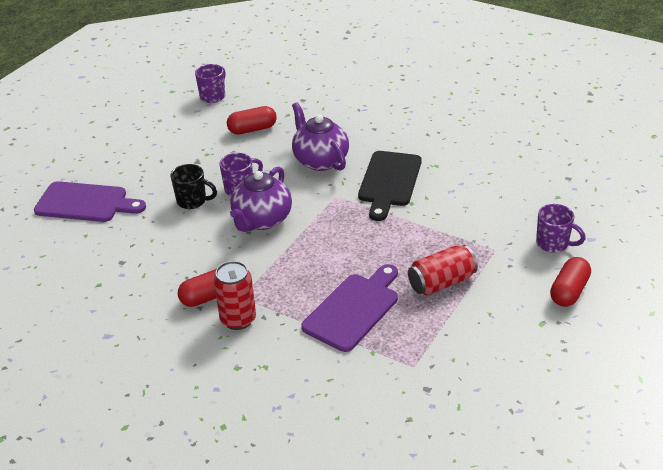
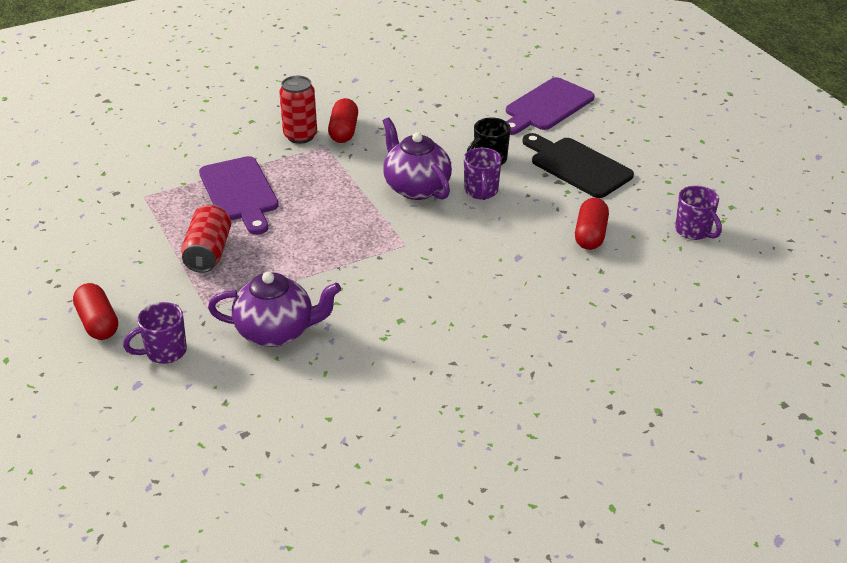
camera: 120 degrees right, 0 degrees up
(320, 160) = (480, 258): purple teapot -> purple teapot (277, 332)
(389, 182) = (391, 289): black cutting board -> black cutting board (577, 166)

